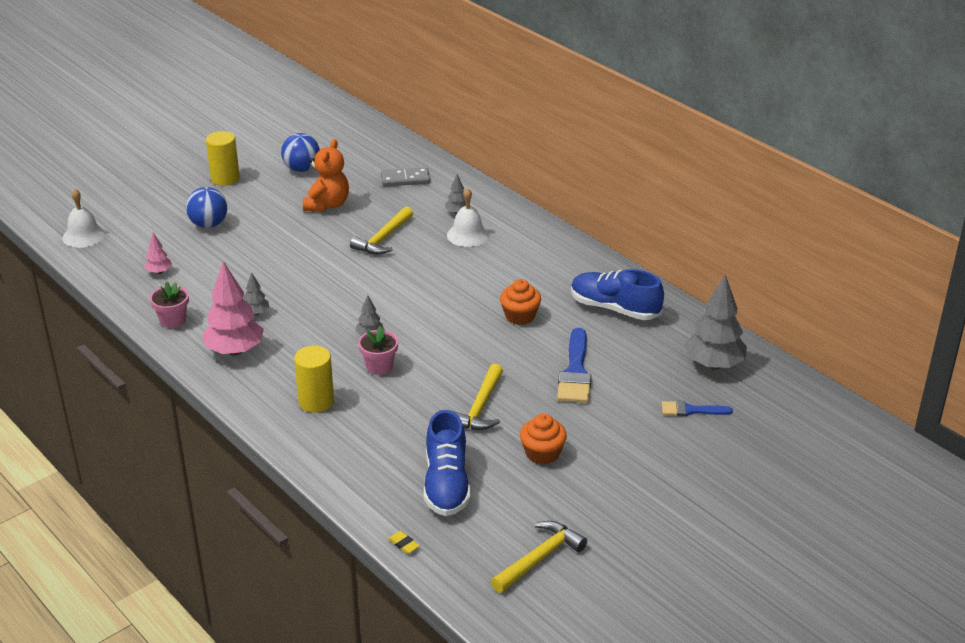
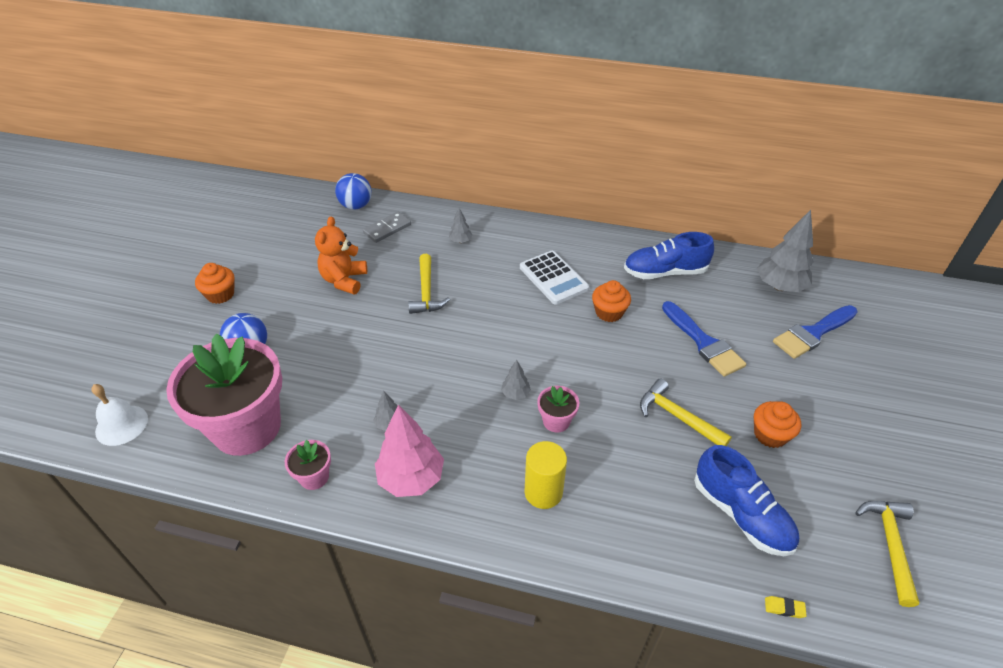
camera: 35 degrees left, 10 degrees up
(159, 272) = (247, 427): pink tree -> pink flower pot
(225, 178) = (220, 294): yellow cylinder -> orange cupcake
(302, 169) = (286, 255): blue ball -> blue ball (356, 206)
(327, 205) = (344, 280): orange teddy bear -> orange teddy bear turned 150 degrees counterclockwise
(467, 235) = (490, 257): white bell -> none
(480, 407) = (677, 417): yellow hammer -> yellow hammer turned 150 degrees clockwise
(504, 272) = (553, 278): none -> white calculator
(691, 410) = (813, 333): blue brush -> blue brush, size x1.73

